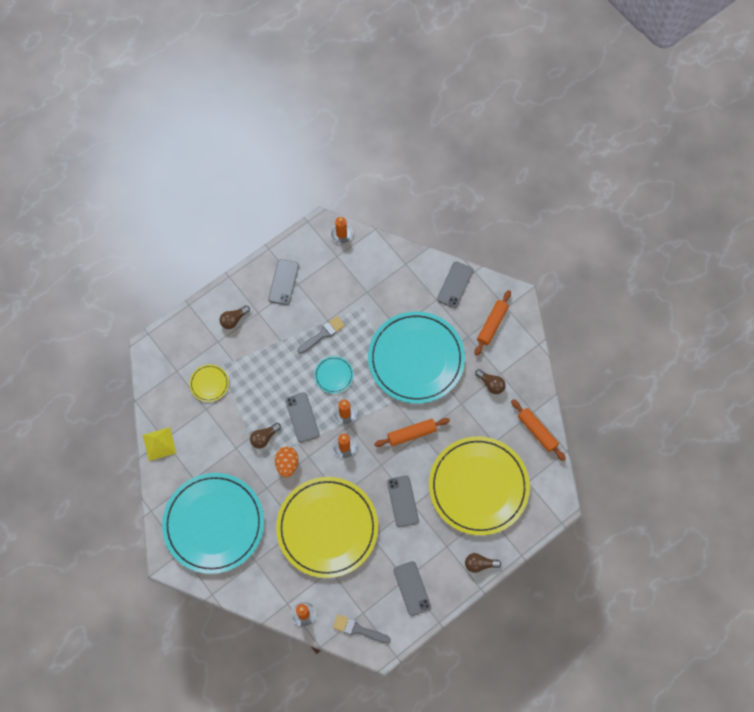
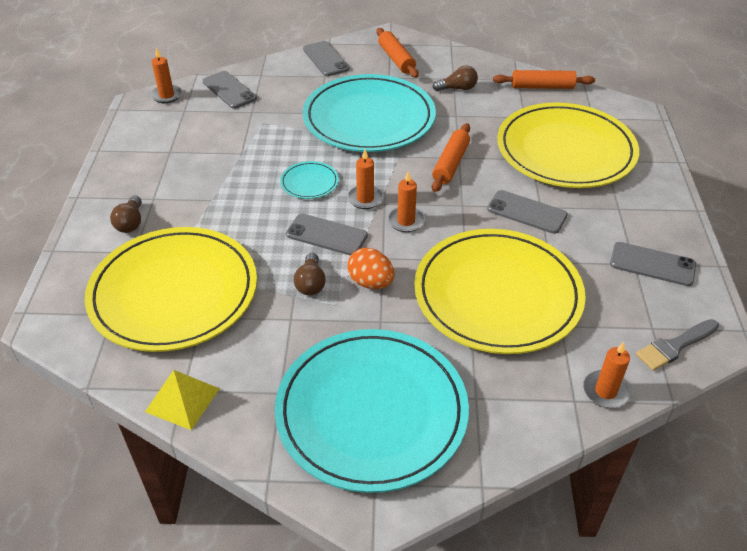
camera: 50 degrees left, 25 degrees down
(209, 383) = (174, 292): yellow plate -> yellow plate, size x2.49
(283, 282) = (151, 160): grey phone -> grey phone (229, 90)
(323, 334) = (251, 165): grey brush -> none
(479, 564) = (664, 195): brown light bulb -> none

